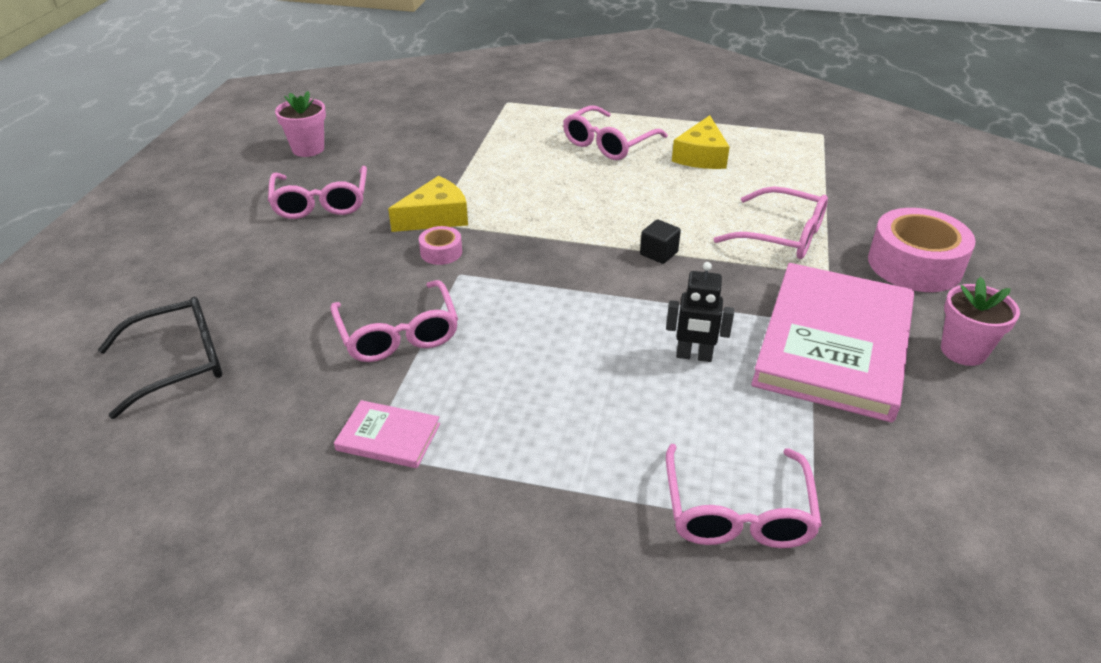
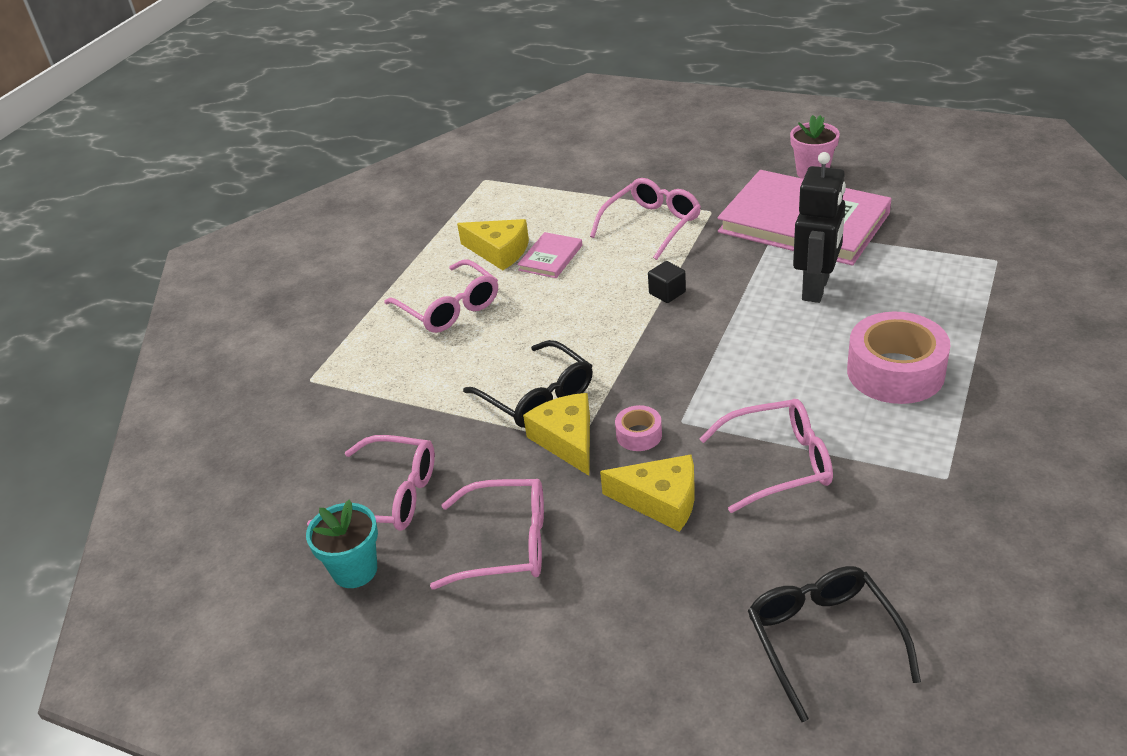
camera: 75 degrees left, 0 degrees up
(308, 149) = (355, 570): pink flower pot -> turquoise flower pot
(357, 269) = (660, 501): none -> yellow cheese
(388, 437) = (926, 464): pink book -> pink book (550, 258)
(491, 198) = (537, 397): none -> black glasses
(694, 356) = (816, 288): black robot -> black robot, size x1.61
(737, 513) = (984, 287): pink glasses -> pink glasses (389, 496)
(914, 264) = (705, 171): pink tape -> pink tape (895, 372)

